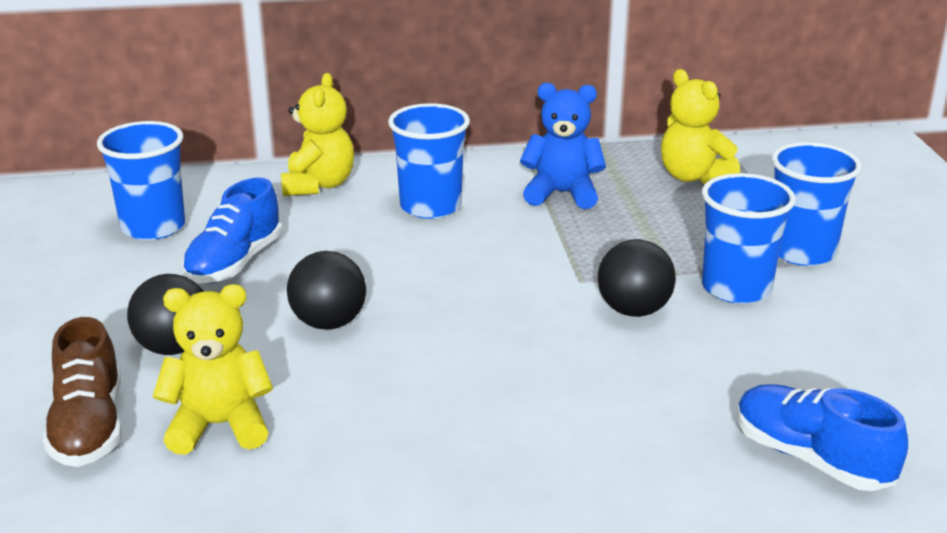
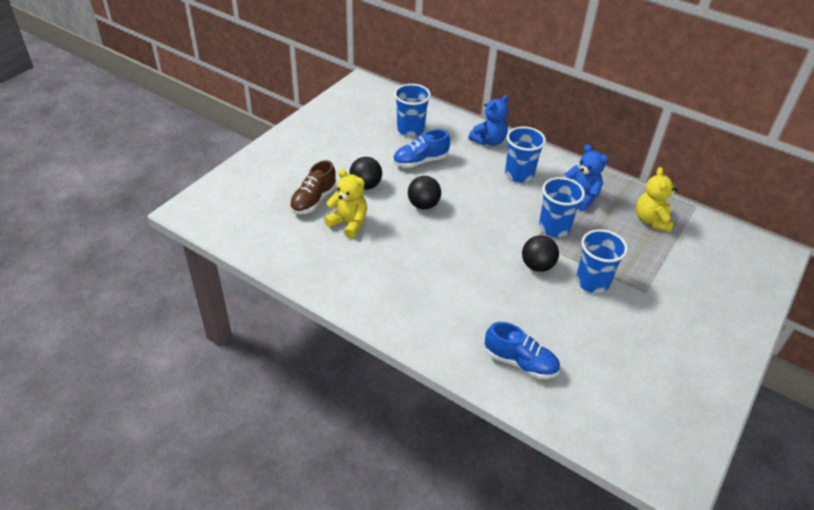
camera: 40 degrees right, 15 degrees up
(318, 185) = (489, 141): yellow teddy bear -> blue teddy bear
(802, 252) = (646, 283): blue cup -> blue cup (554, 227)
(811, 458) = (520, 362): blue shoe -> blue shoe turned 120 degrees clockwise

